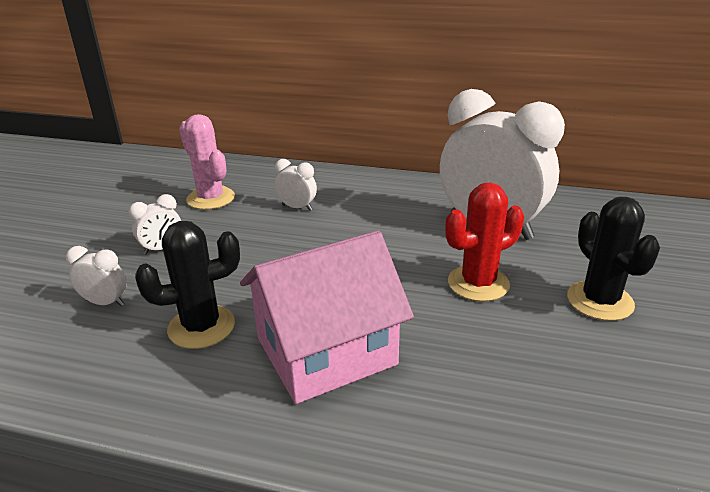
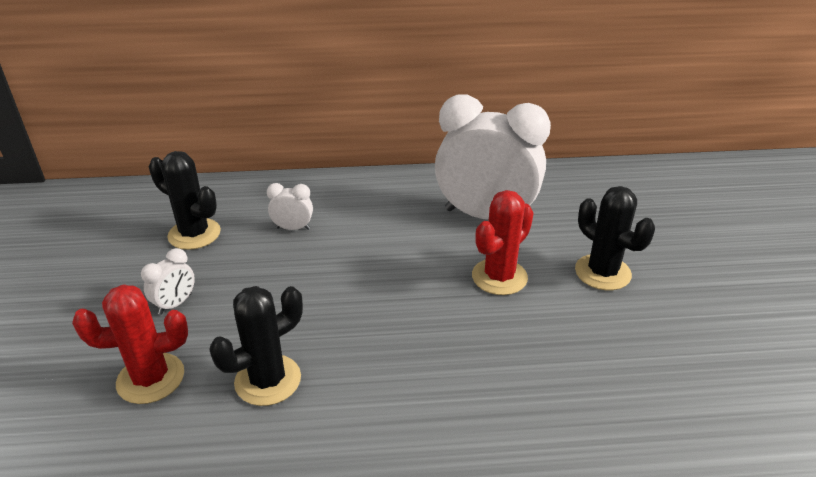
camera: 20 degrees left, 5 degrees up
(105, 303) = (150, 378): white clock -> red cactus
(210, 198) = (194, 234): pink cactus -> black cactus
(326, 351) = (399, 375): pink house -> none

